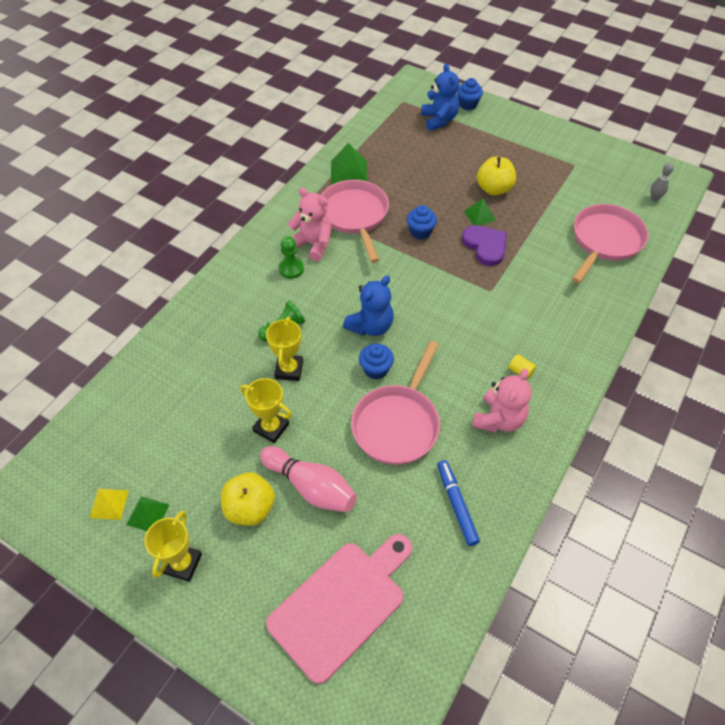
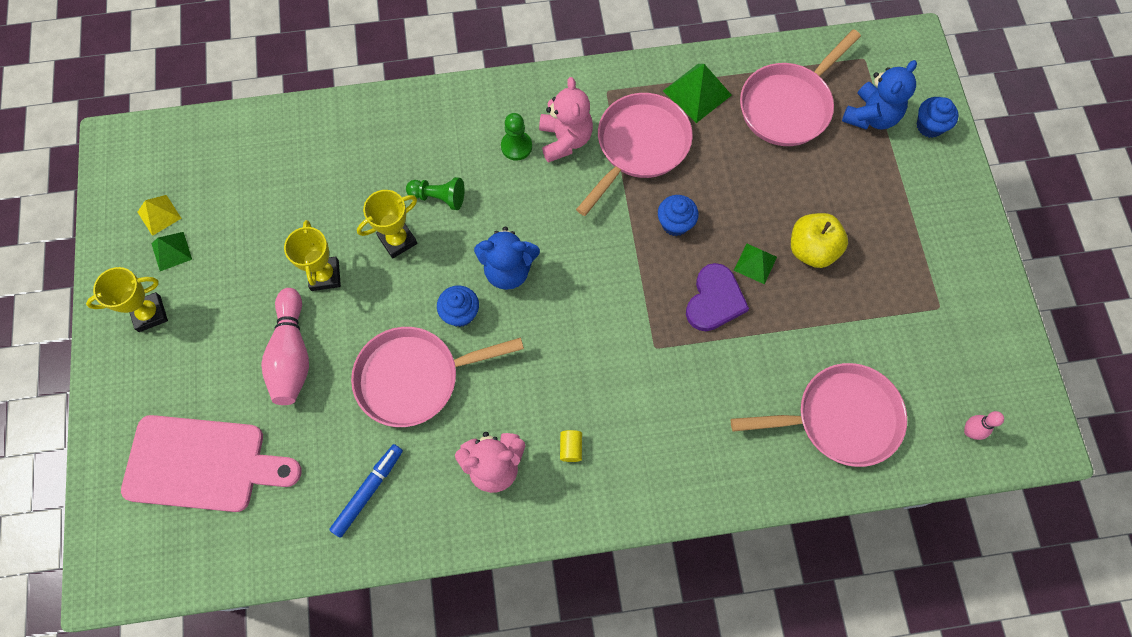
camera: 50 degrees right, 15 degrees up
(250, 508) = (235, 323): yellow apple -> none
(398, 144) = (788, 106): none -> pink pan
(654, 198) = (970, 431): grey bowling pin -> pink bowling pin

